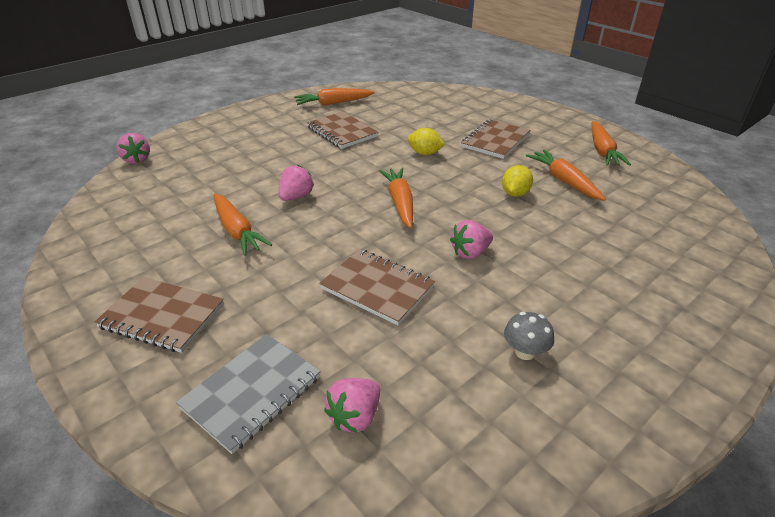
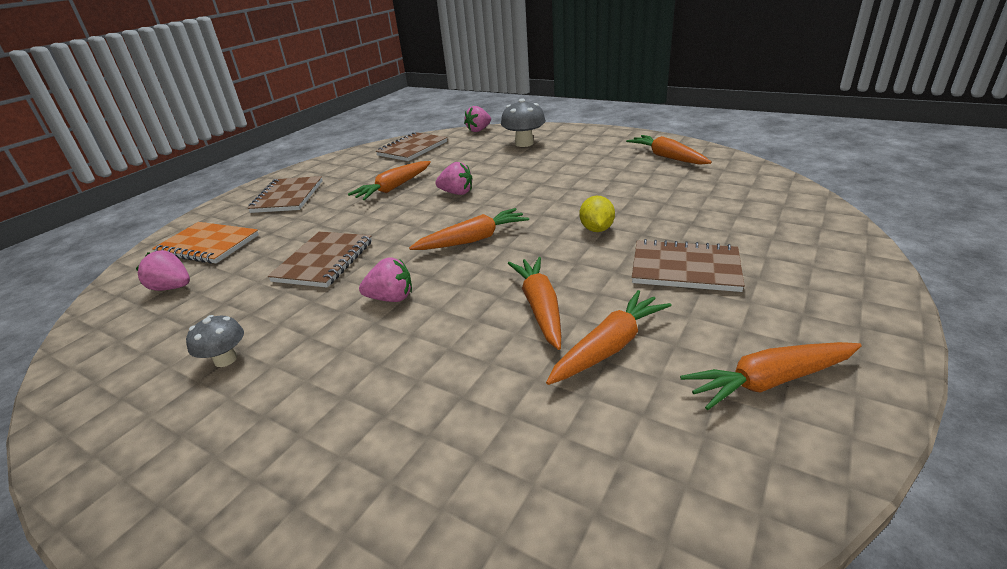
camera: 75 degrees right, 5 degrees down
(218, 145) = (524, 143): none -> grey mushroom
(252, 392) = (208, 245): grey notebook -> orange notebook
(342, 132) = (602, 178): brown notebook -> brown notebook (412, 149)
(470, 253) = (391, 298): pink strawberry -> pink strawberry turned 135 degrees clockwise
(515, 193) = (540, 308): yellow lemon -> orange carrot

